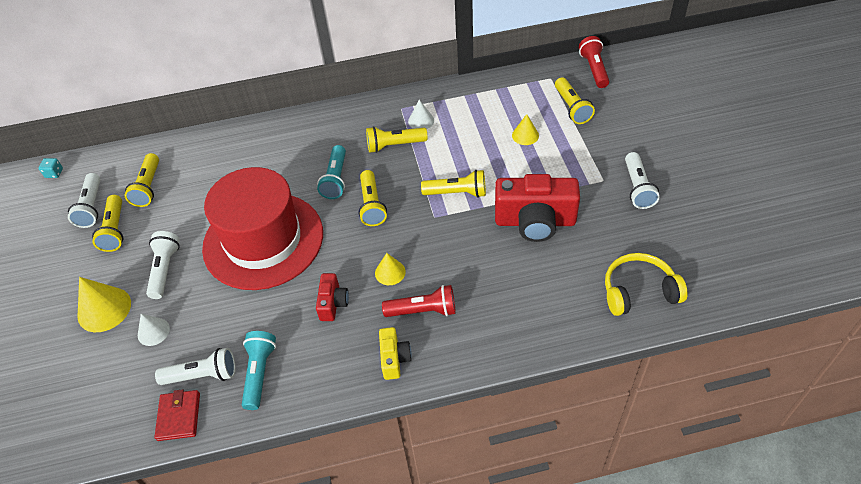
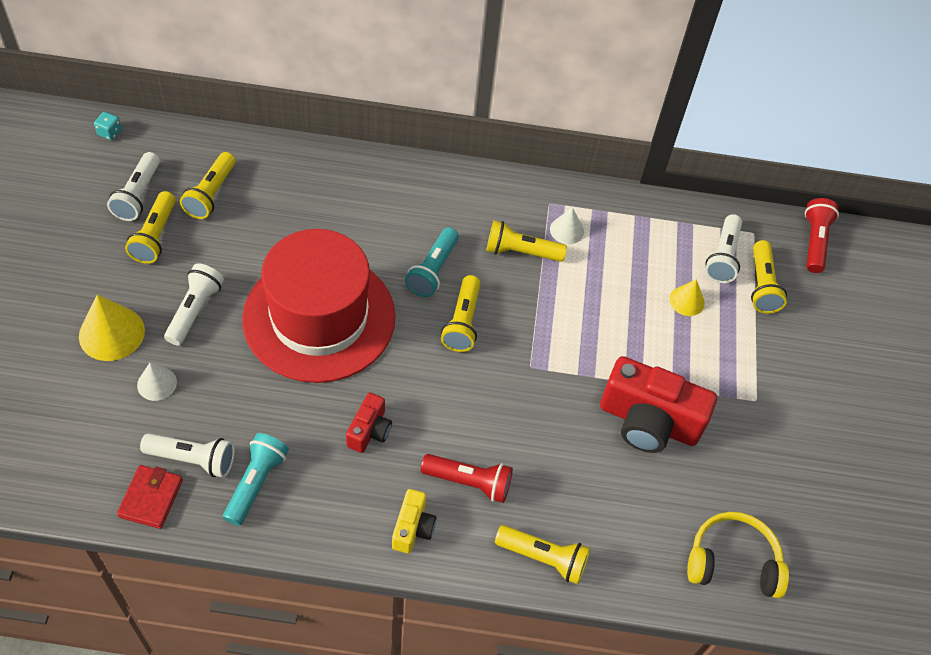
camera: 10 degrees right, 5 degrees up
(390, 272) = (450, 418): yellow cone -> none
(457, 193) = (570, 346): yellow flashlight -> yellow flashlight (543, 558)
(637, 188) = (794, 427): white flashlight -> white flashlight (723, 257)

